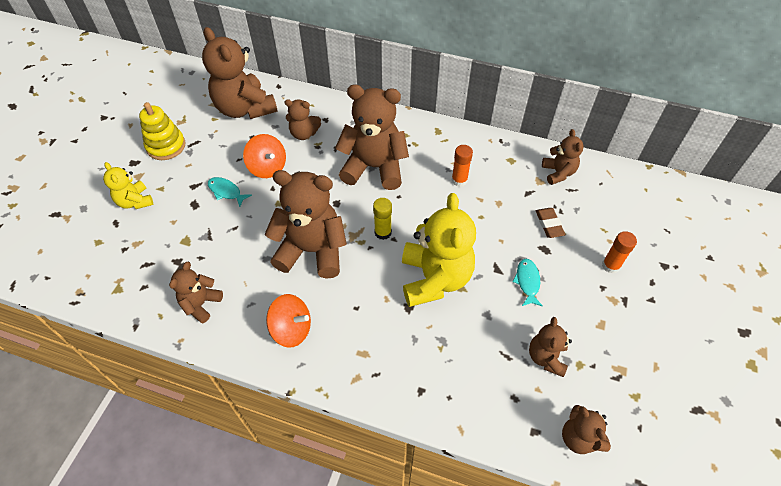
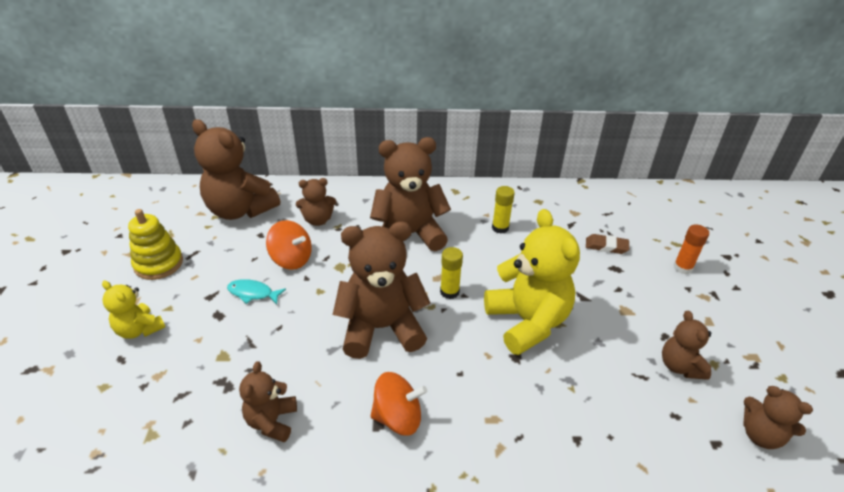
camera: 20 degrees left, 15 degrees down
(459, 180) = (500, 228): orange glue stick -> yellow glue stick
(527, 282) = (618, 301): turquoise fish -> none
(549, 224) = (606, 246): brown eraser -> brown eraser turned 45 degrees counterclockwise
(558, 173) = (587, 202): brown teddy bear -> none

